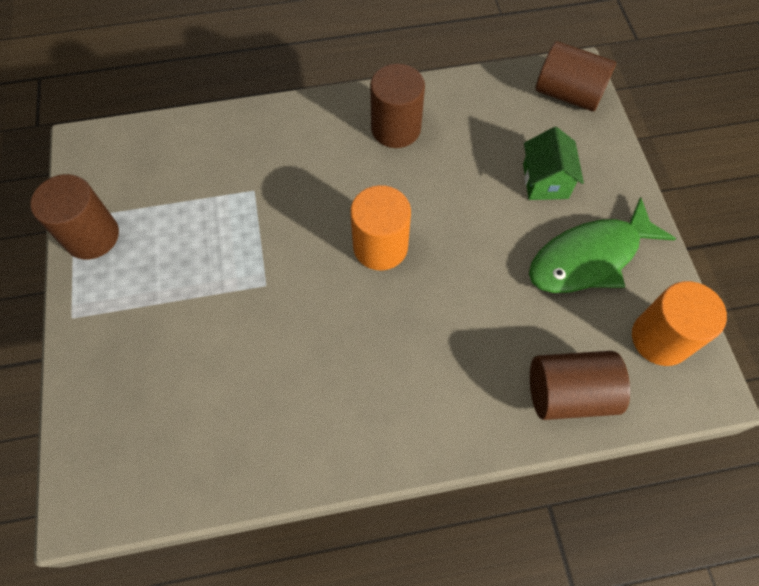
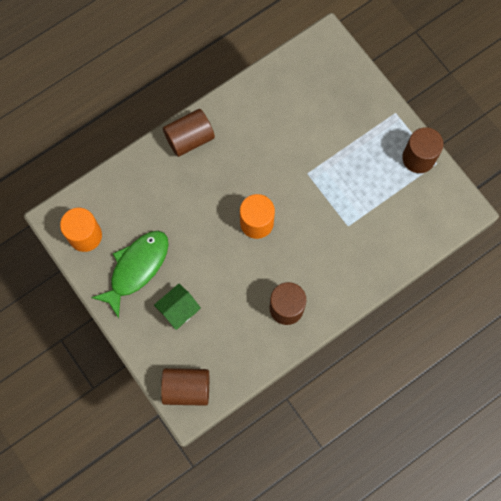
camera: 155 degrees right, 10 degrees up
(545, 181) = (178, 310): green house -> green house turned 75 degrees clockwise
(568, 393) = (125, 185): brown cylinder -> brown cylinder (189, 138)

